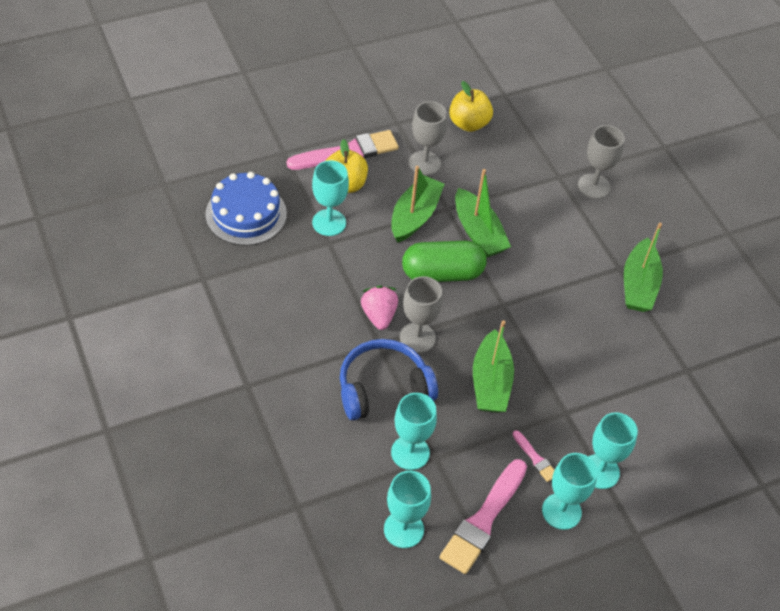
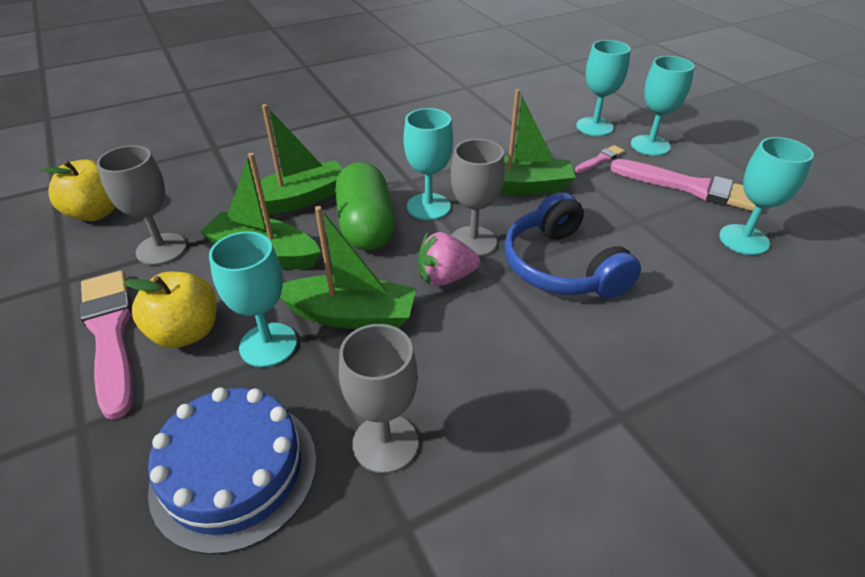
camera: 90 degrees left, 10 degrees down
(410, 452) = (642, 240): turquoise goblet -> turquoise goblet (428, 206)
(593, 186) = (233, 127): grey goblet -> grey goblet (385, 443)
(639, 285) = (370, 106): green boat -> green boat (350, 315)

